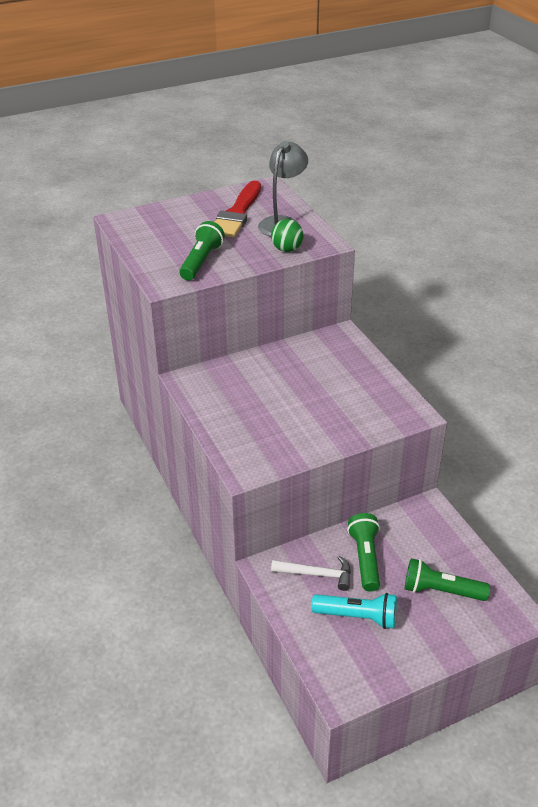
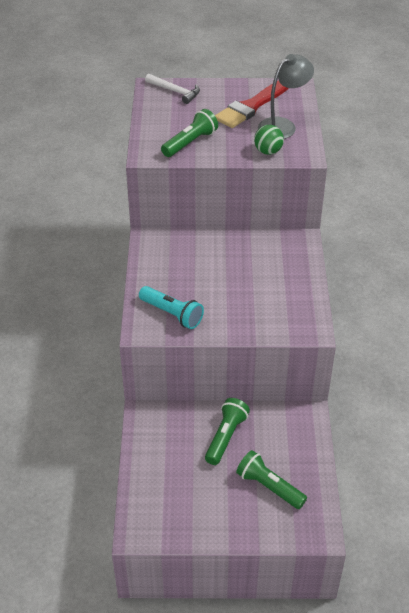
camera: 25 degrees right, 5 degrees up
(317, 574) = (179, 434): white hammer -> white hammer (175, 91)
(357, 617) = (188, 480): turquoise flashlight -> turquoise flashlight (172, 314)

